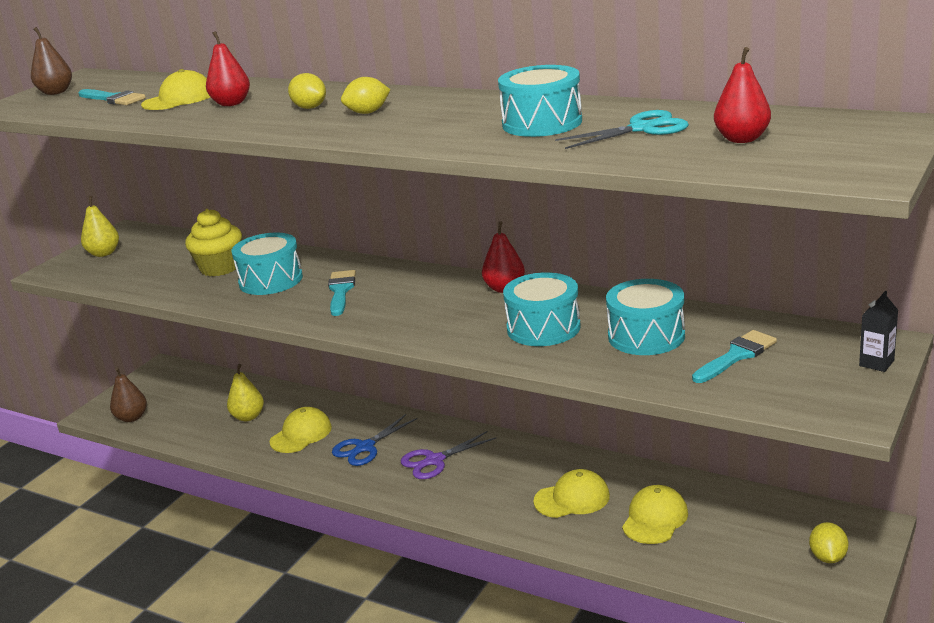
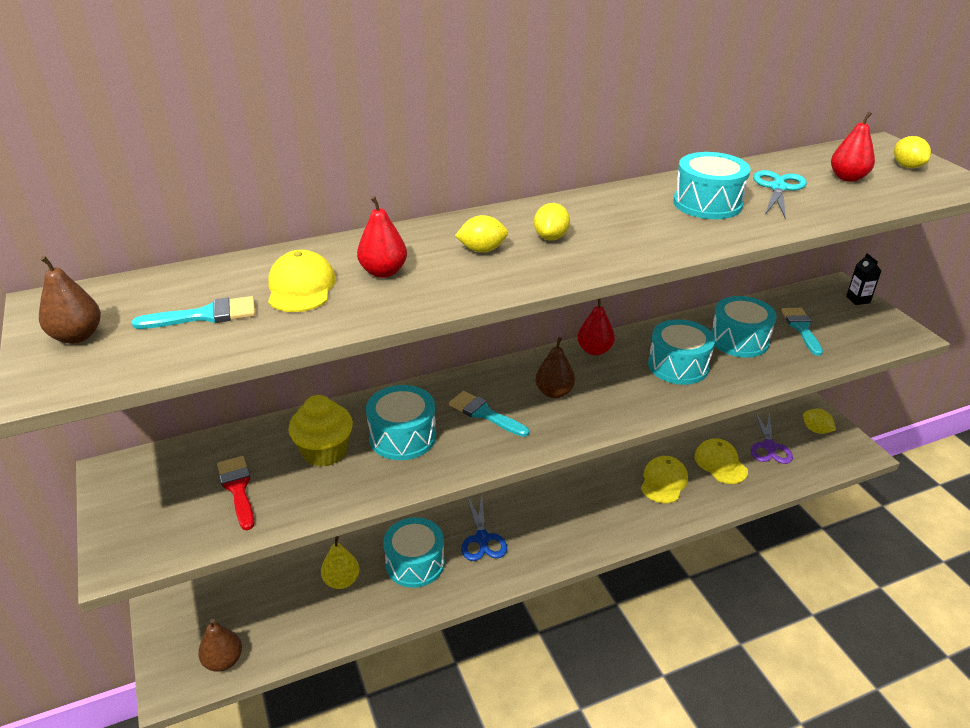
camera: 55 degrees left, 10 degrees up
(104, 253) = (145, 507): yellow pear -> none
(150, 265) = (238, 488): none -> red brush
(301, 434) = (415, 563): yellow cap -> turquoise drum
(411, 300) = (554, 392): none -> brown pear
(435, 460) = (545, 514): purple scissors -> purple scissors (769, 447)
(851, 147) = (907, 166): none -> yellow lemon

